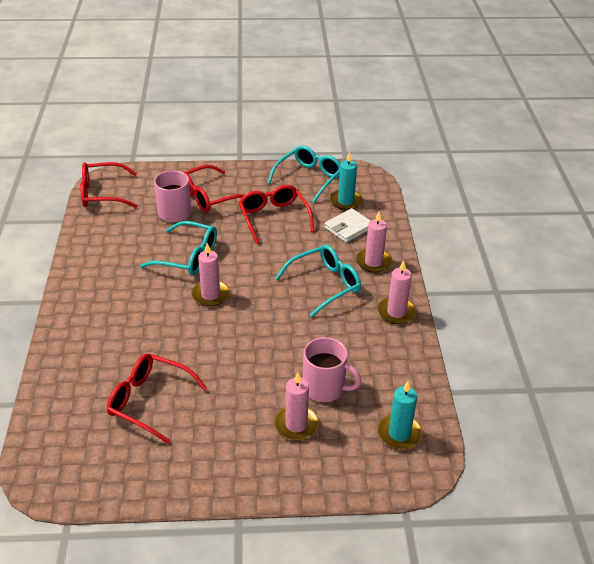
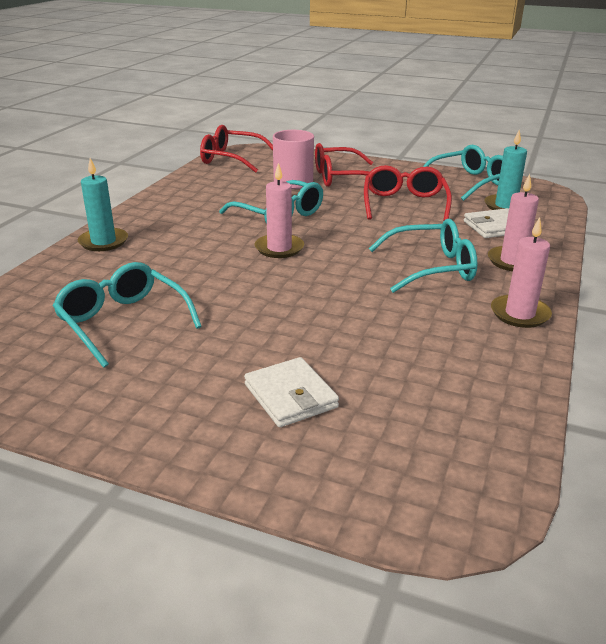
camera: 25 degrees right, 10 degrees down
(149, 401) = (122, 322): red glasses -> turquoise glasses
(296, 425) = (290, 396): pink candle -> white wallet
(325, 388) = (362, 367): pink mug -> none
(399, 433) = (446, 452): turquoise candle -> turquoise candle (103, 242)

